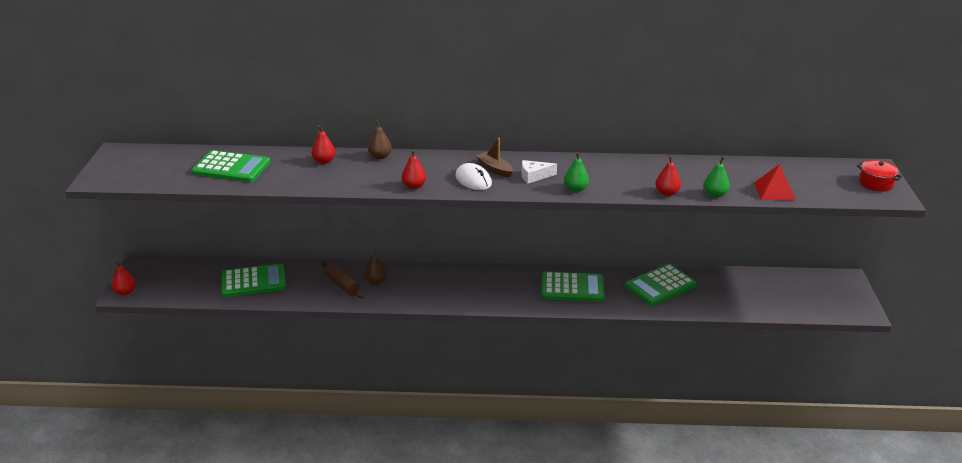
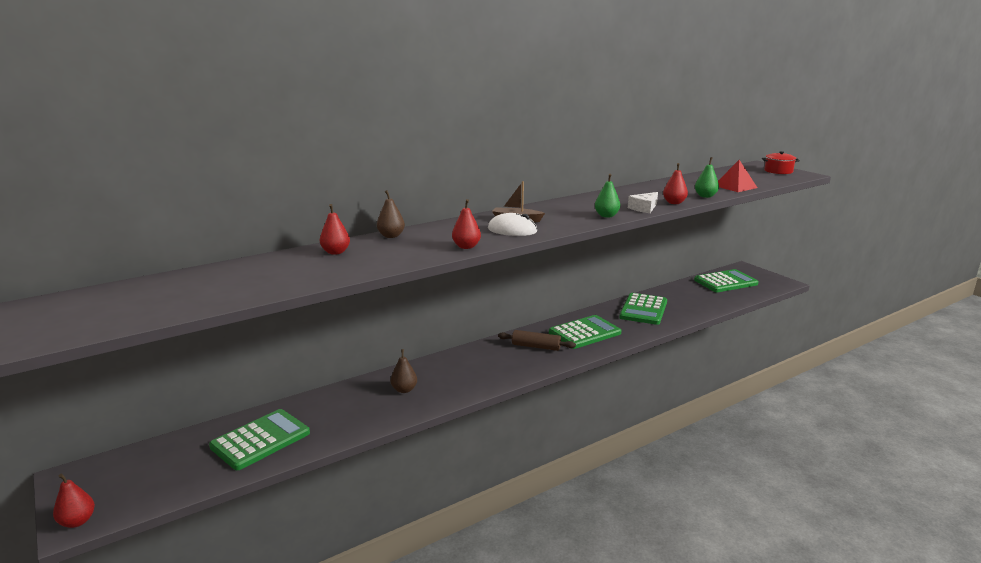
camera: 35 degrees left, 10 degrees down
(231, 168) = (226, 282): green calculator -> green calculator (725, 282)
(342, 285) = (372, 405): brown rolling pin -> brown rolling pin (536, 346)
(534, 176) = (558, 216): white cheese -> white cheese (644, 208)

